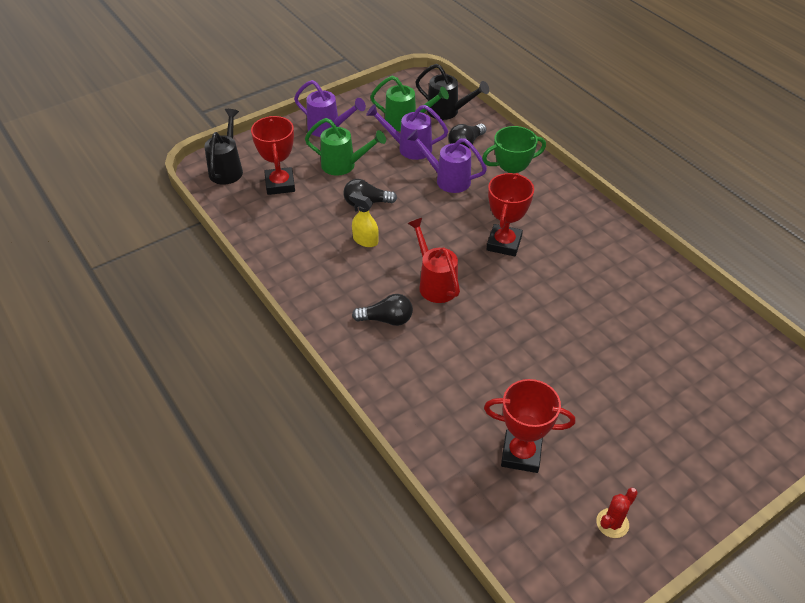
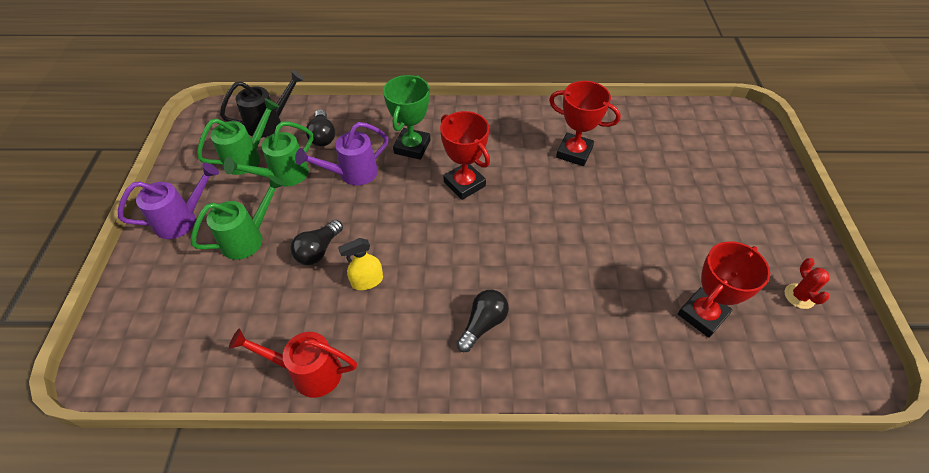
camera: 55 degrees left, 5 degrees up
(227, 169) = (130, 348): black watering can -> none
(280, 184) = (213, 309): red trophy -> red trophy (574, 152)
(409, 148) = (283, 176): purple watering can -> green watering can
(435, 283) = (469, 259): red watering can -> red watering can (308, 372)

